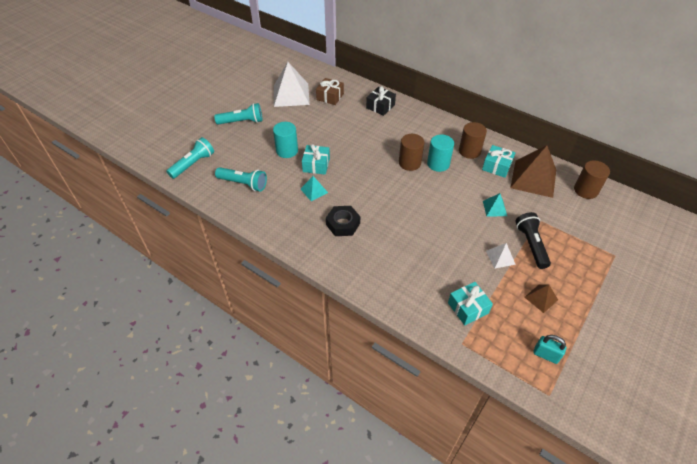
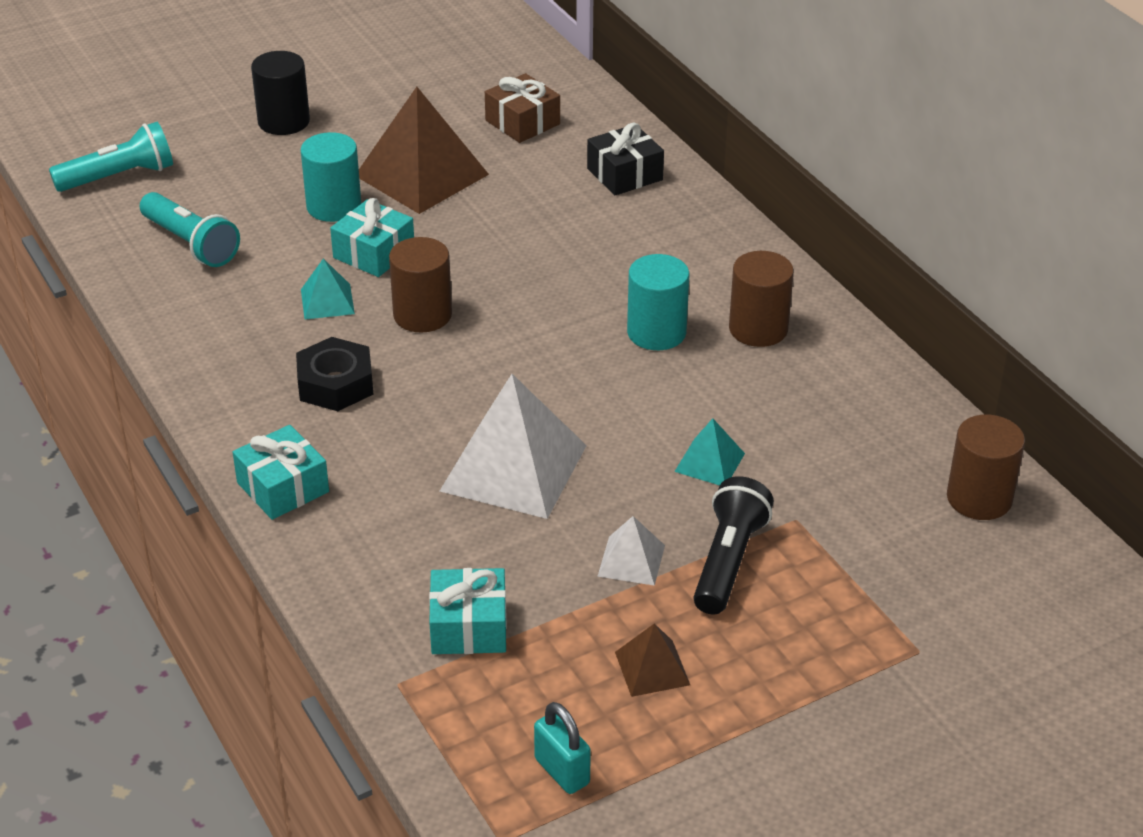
camera: 25 degrees right, 10 degrees down
(242, 121) = (283, 121): turquoise flashlight -> black cylinder
(291, 95) = (436, 95): white pyramid -> white pyramid (513, 468)
(409, 163) = (590, 310): brown cylinder -> brown cylinder (422, 315)
(496, 166) = (796, 380): turquoise gift -> turquoise gift (283, 487)
(533, 178) = (866, 433): brown pyramid -> brown pyramid (421, 175)

